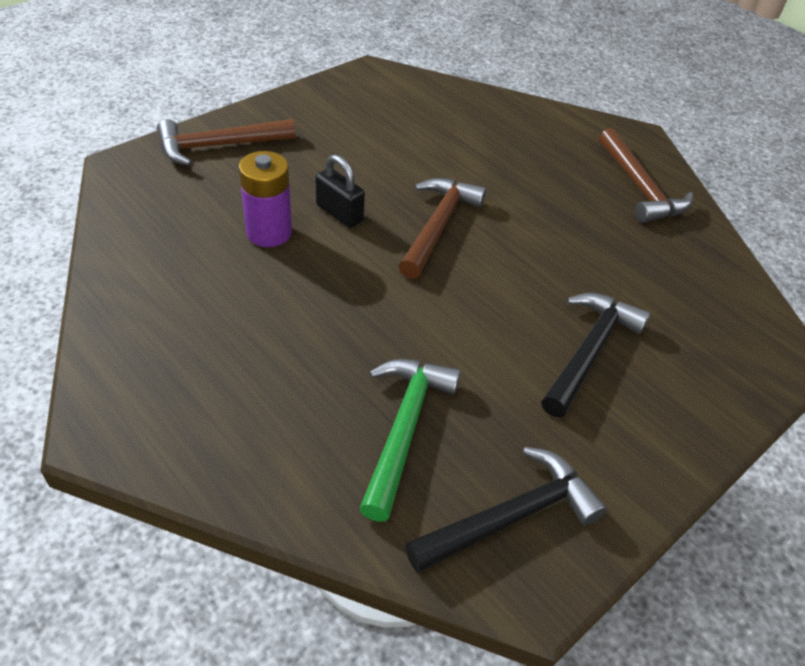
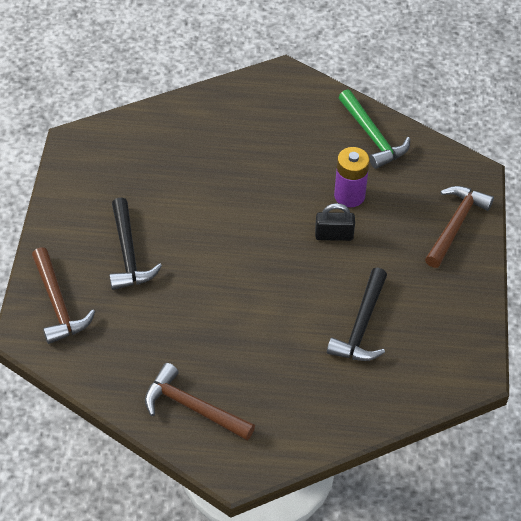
camera: 140 degrees right, 5 degrees up
(404, 428) = (175, 156): green hammer -> green hammer (372, 136)
(438, 226) = (276, 270): brown hammer -> brown hammer (58, 304)
(511, 517) = (101, 156): black hammer -> black hammer (361, 325)

